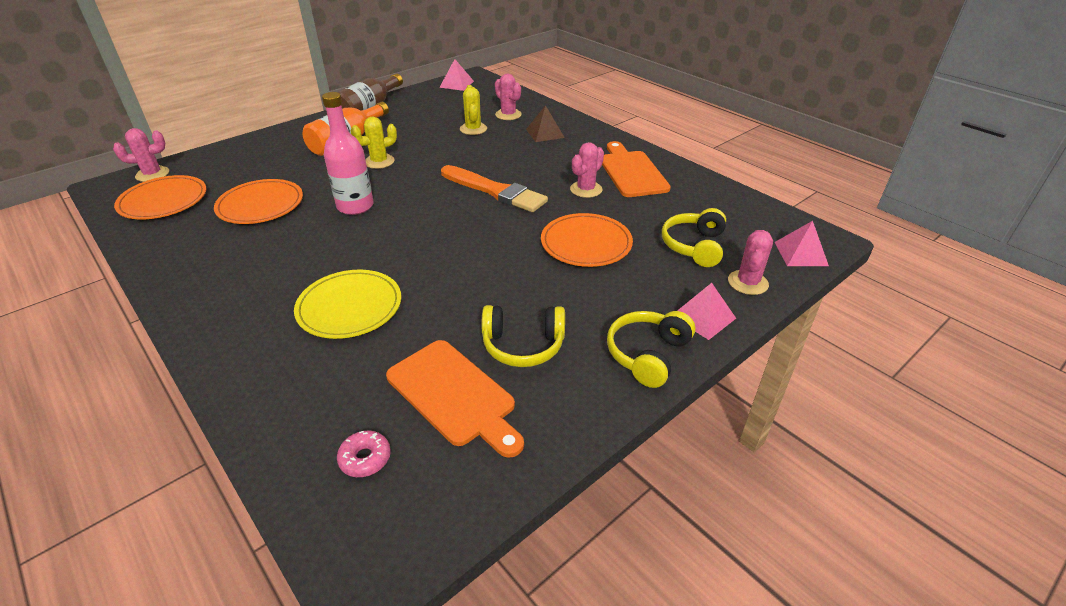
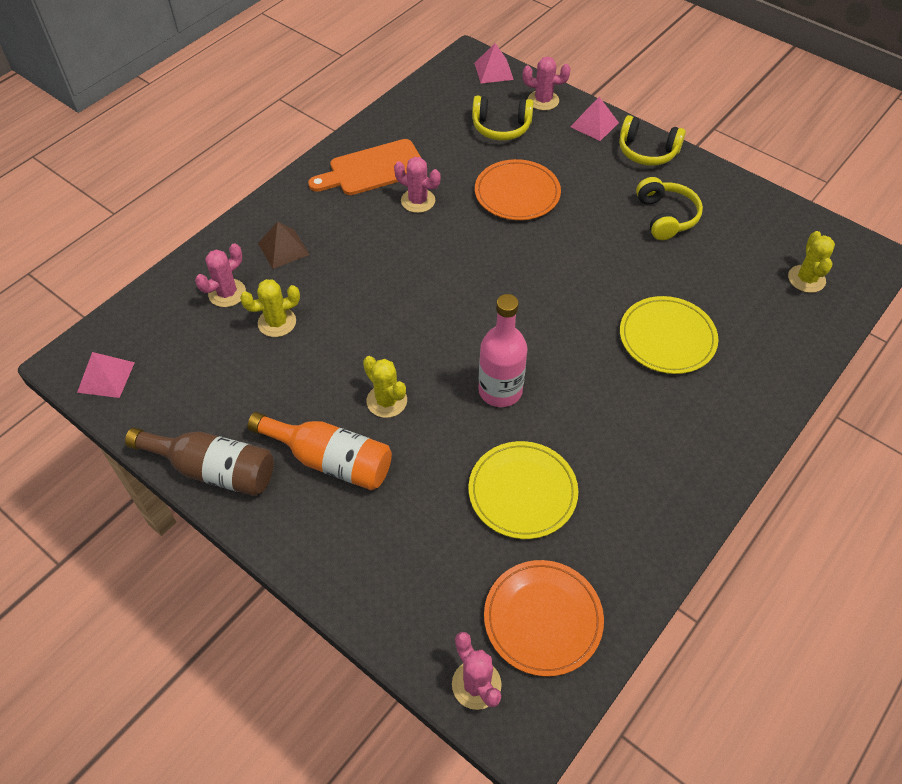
camera: 100 degrees left, 15 degrees up
(260, 205) = (522, 492): orange plate -> yellow plate
(365, 458) = (806, 279): pink donut -> yellow cactus
(454, 395) = (732, 246): orange cutting board -> none
(495, 191) = (437, 272): orange brush -> none

